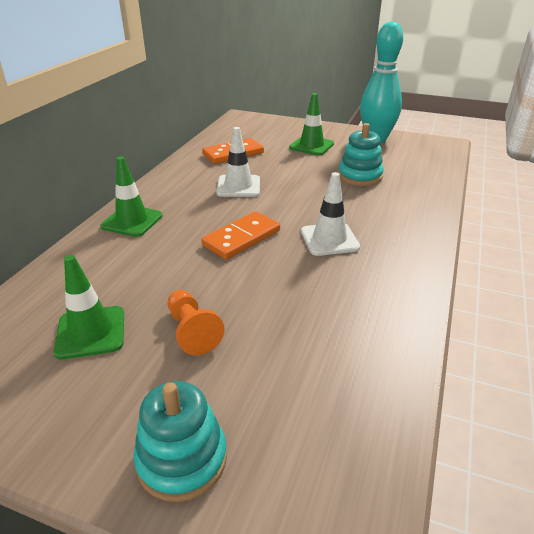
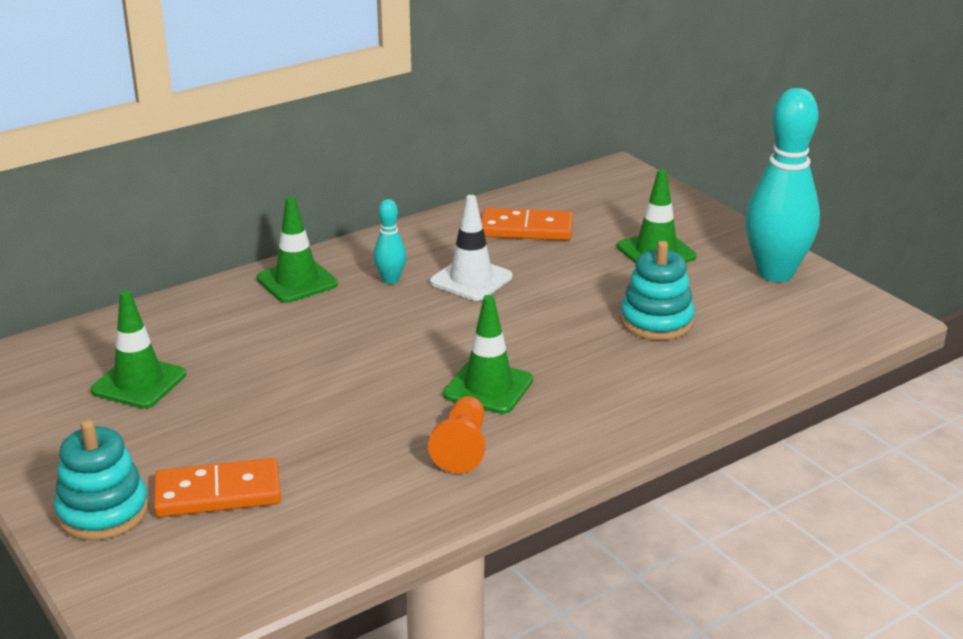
camera: 35 degrees right, 5 degrees down
(192, 201) = (390, 280): none -> turquoise bowling pin
(192, 331) = (224, 420): orange pawn -> orange pawn (462, 448)
(242, 238) = (390, 346): orange domino -> orange domino (218, 493)
(329, 239) = (488, 387): white traffic cone -> green traffic cone

